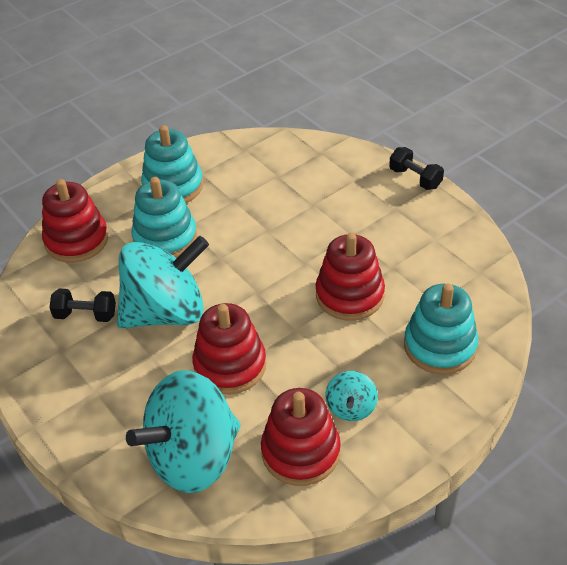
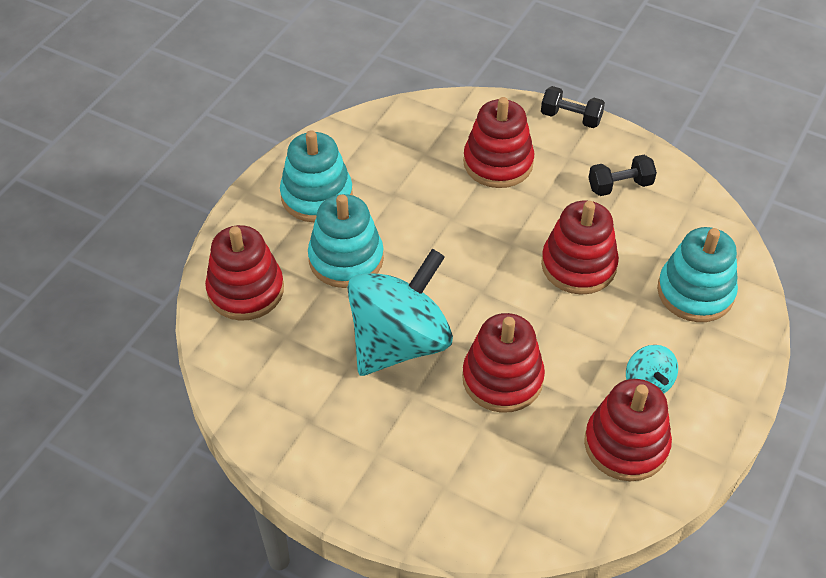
camera: 25 degrees left, 5 degrees up
(85, 315) = (312, 373): black dumbbell -> black dumbbell (620, 186)
(193, 457) = (524, 487): turquoise spinning top -> none
(331, 198) = (498, 163): none -> red stacking toy

